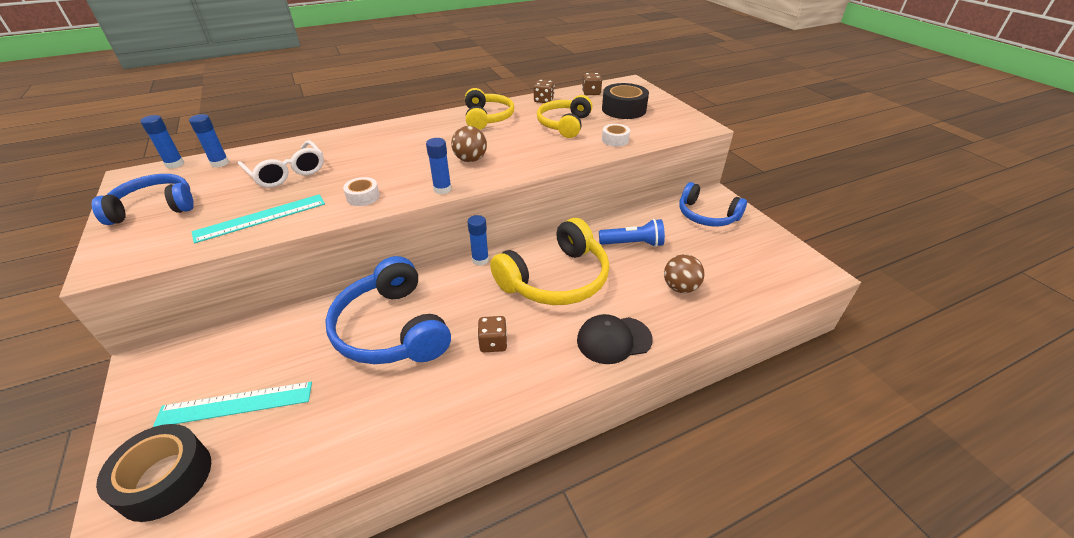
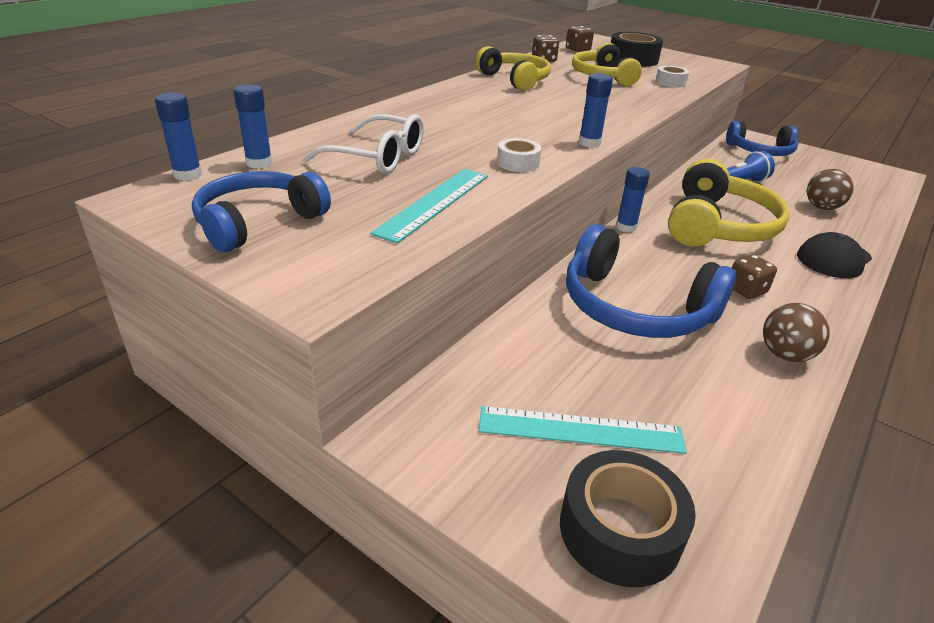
camera: 30 degrees left, 5 degrees down
(236, 404) = (580, 430): turquoise ruler -> turquoise ruler turned 45 degrees clockwise
(470, 160) = (568, 115): brown ball -> brown ball (785, 355)

